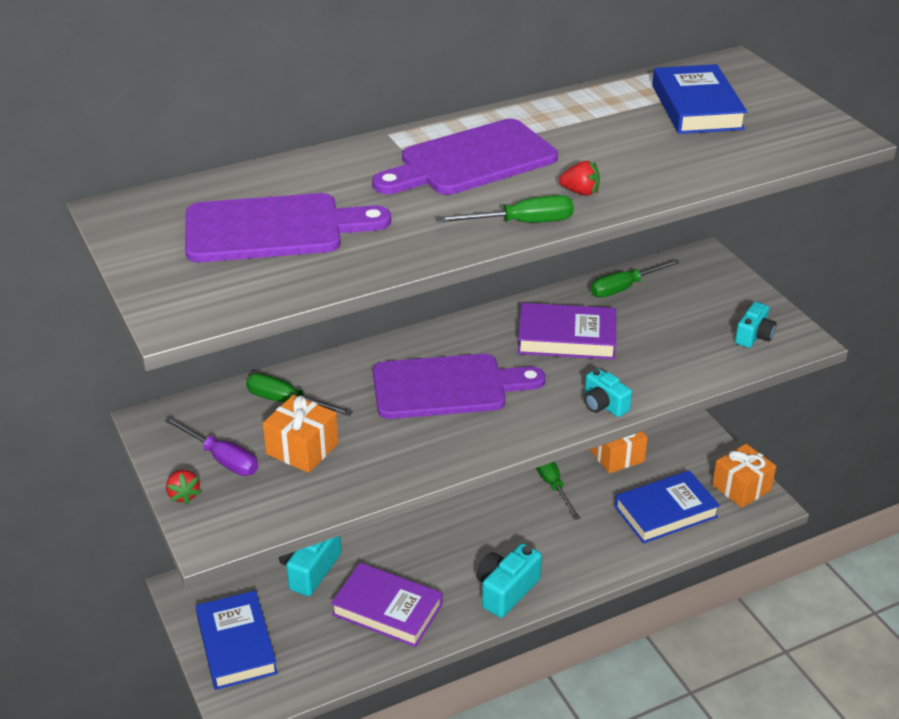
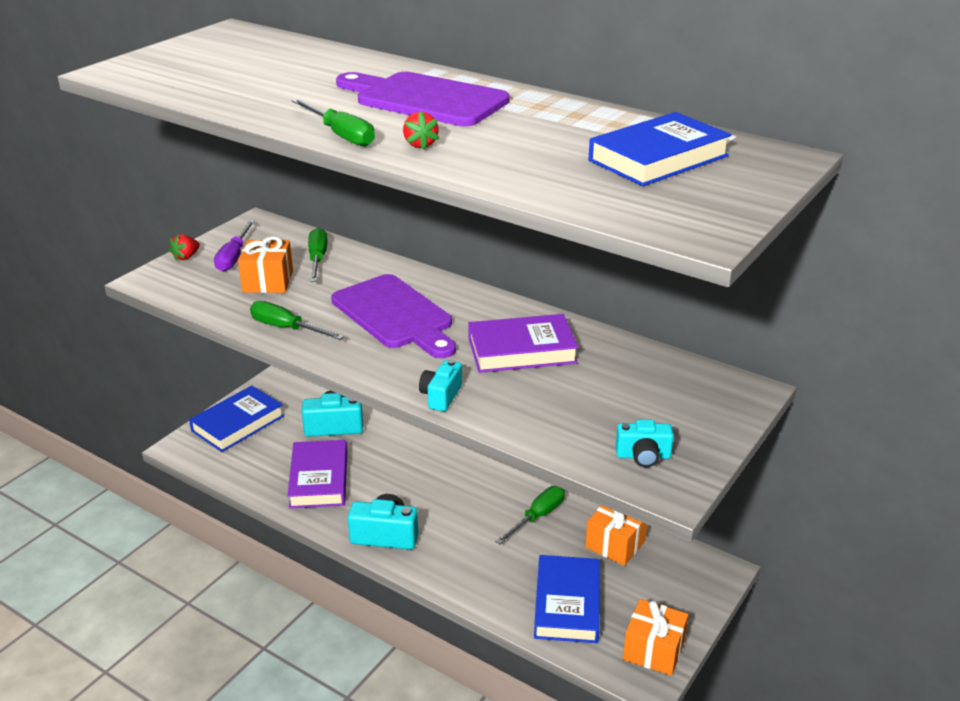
camera: 60 degrees right, 5 degrees down
(273, 229) = (249, 68): purple cutting board -> none
(566, 338) = (522, 350): purple book -> purple book turned 75 degrees counterclockwise
(624, 288) = (636, 358): green screwdriver -> green screwdriver (286, 328)
(666, 512) = (567, 604): blue book -> blue book turned 60 degrees clockwise

